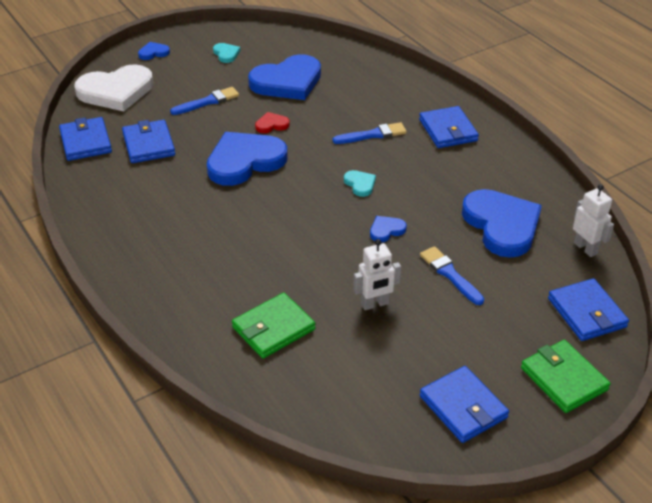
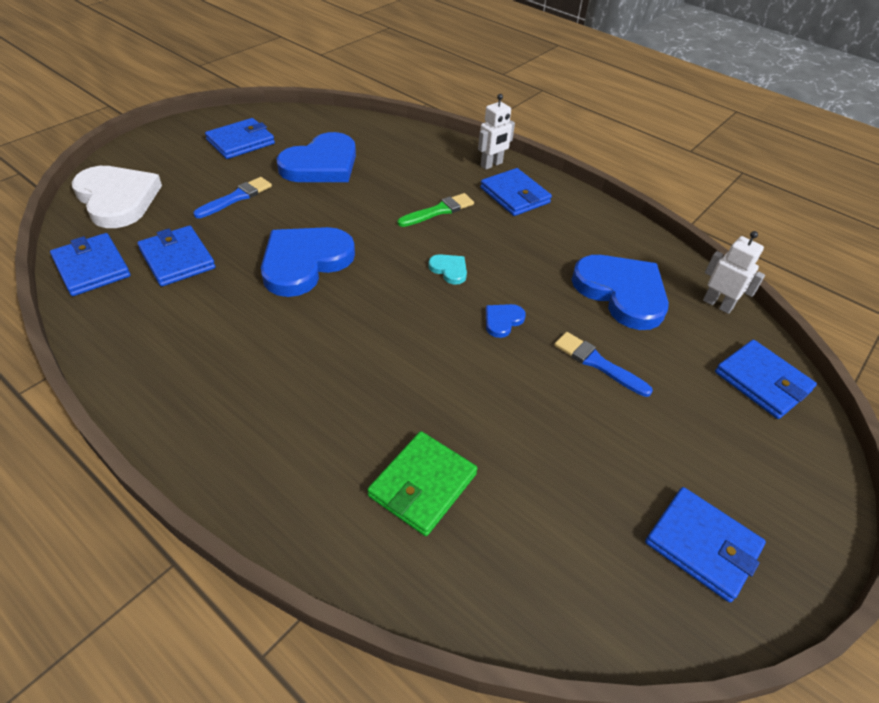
camera: 20 degrees left, 5 degrees up
(116, 91) = (117, 199): white heart -> white heart turned 90 degrees counterclockwise
(153, 53) = (153, 149): blue heart -> none
(226, 54) = (241, 142): turquoise heart -> blue wallet
(271, 125) = (321, 214): red heart -> none
(373, 135) = (439, 211): blue brush -> green brush
(375, 304) = (532, 421): white robot -> white robot (491, 164)
(563, 379) = (787, 474): green wallet -> none

